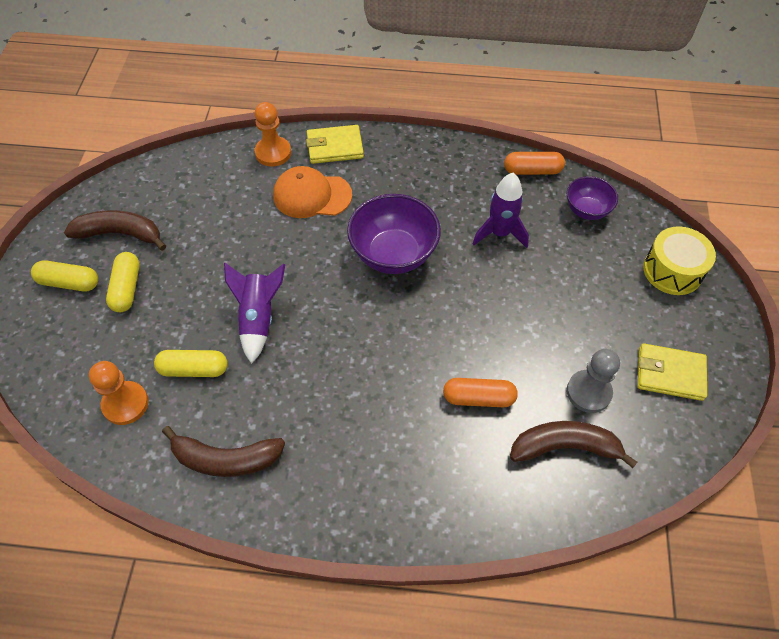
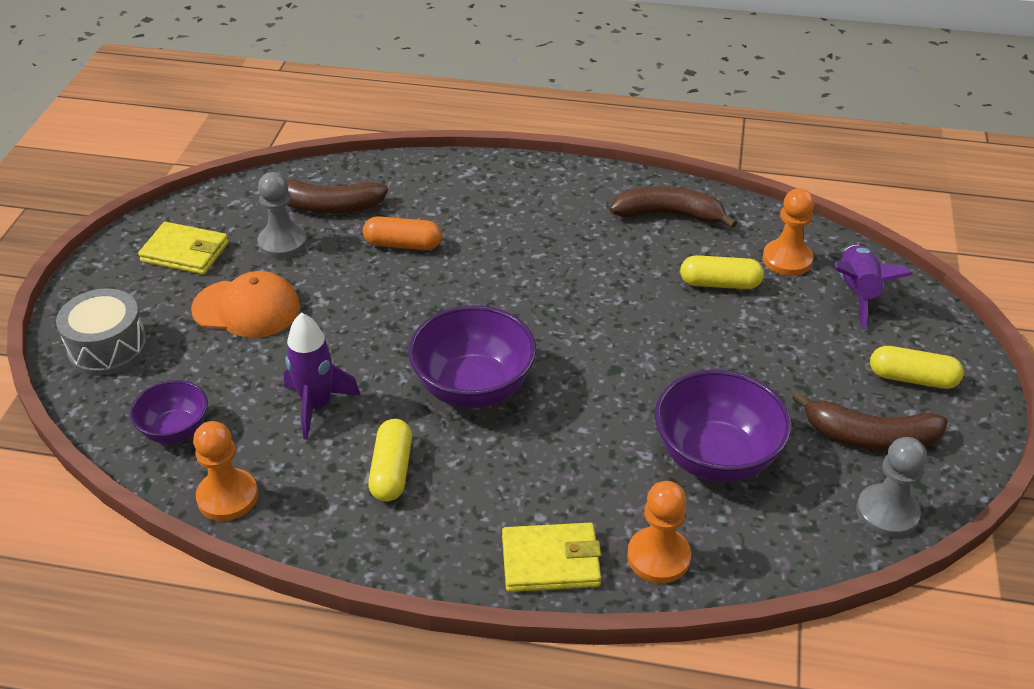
camera: 175 degrees left, 15 degrees down
(127, 288) = (831, 368): yellow capsule -> yellow capsule (391, 471)
(130, 185) = (887, 512): none -> grey pawn
(228, 213) = (715, 457): none -> purple bowl
(258, 319) = (652, 326): purple rocket -> purple rocket (857, 293)
(312, 195) = (589, 477): orange cap -> orange cap (247, 308)
(532, 170) = (227, 497): orange capsule -> orange pawn
(672, 270) = (108, 348): yellow drum -> grey drum

